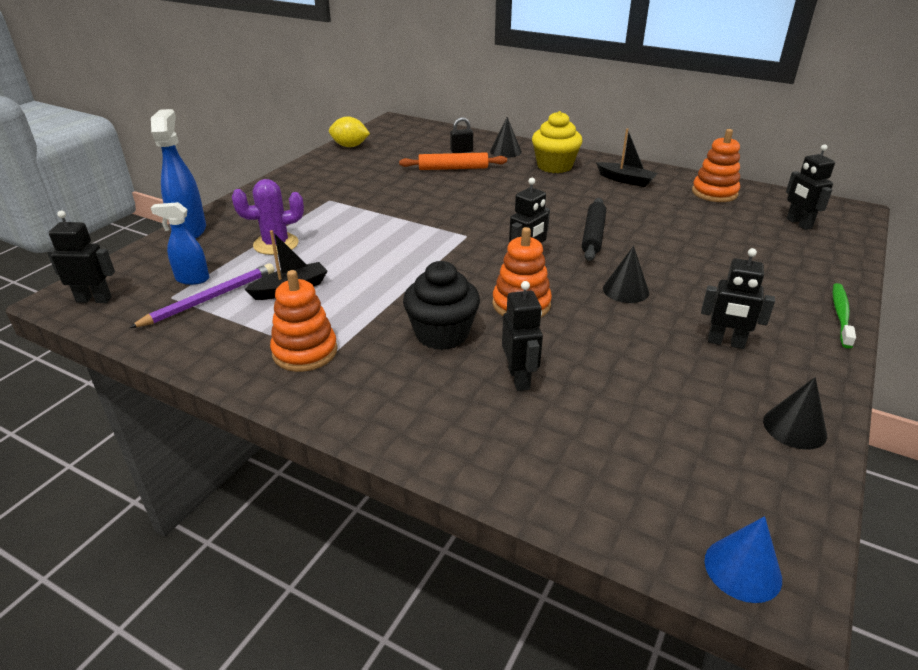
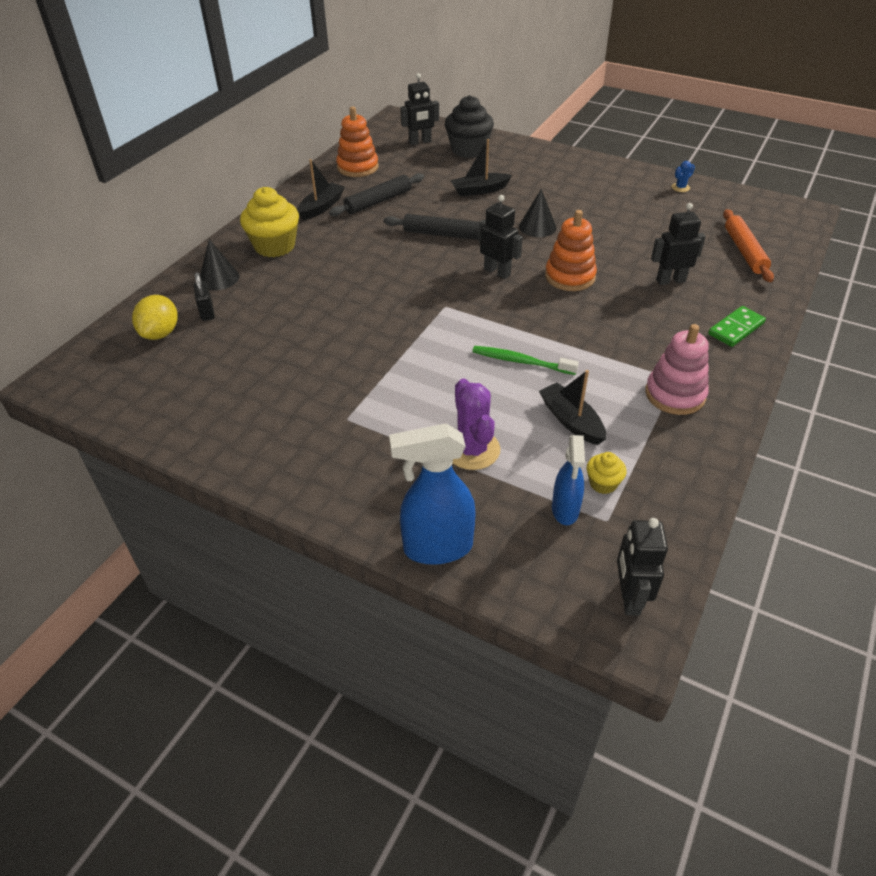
camera: 90 degrees left, 10 degrees up
(209, 298) = (603, 483): purple pencil -> yellow cupcake
(305, 352) = (675, 394): orange stacking toy -> pink stacking toy
(350, 146) = (151, 419): yellow lemon -> yellow lemon (160, 333)
(411, 419) = (736, 329): none -> green domino
(442, 334) = (624, 317): black cupcake -> black cupcake (468, 150)
(453, 168) = (264, 318): orange rolling pin -> orange rolling pin (744, 251)
(647, 204) = (378, 201): none -> black rolling pin
(697, 257) = (479, 190): none -> black boat
(725, 343) = (599, 196): black robot -> none
(742, 569) = (797, 219): blue cone -> none
(794, 427) = (680, 187): black cone -> blue cactus
(841, 315) = (554, 152): green toothbrush -> green toothbrush (521, 361)

